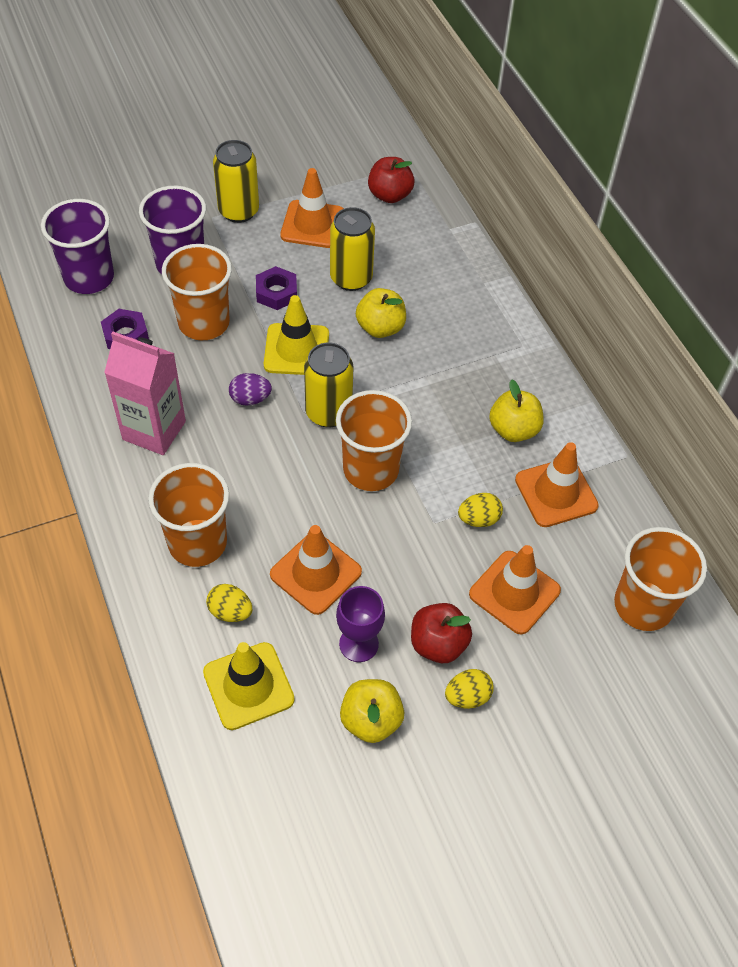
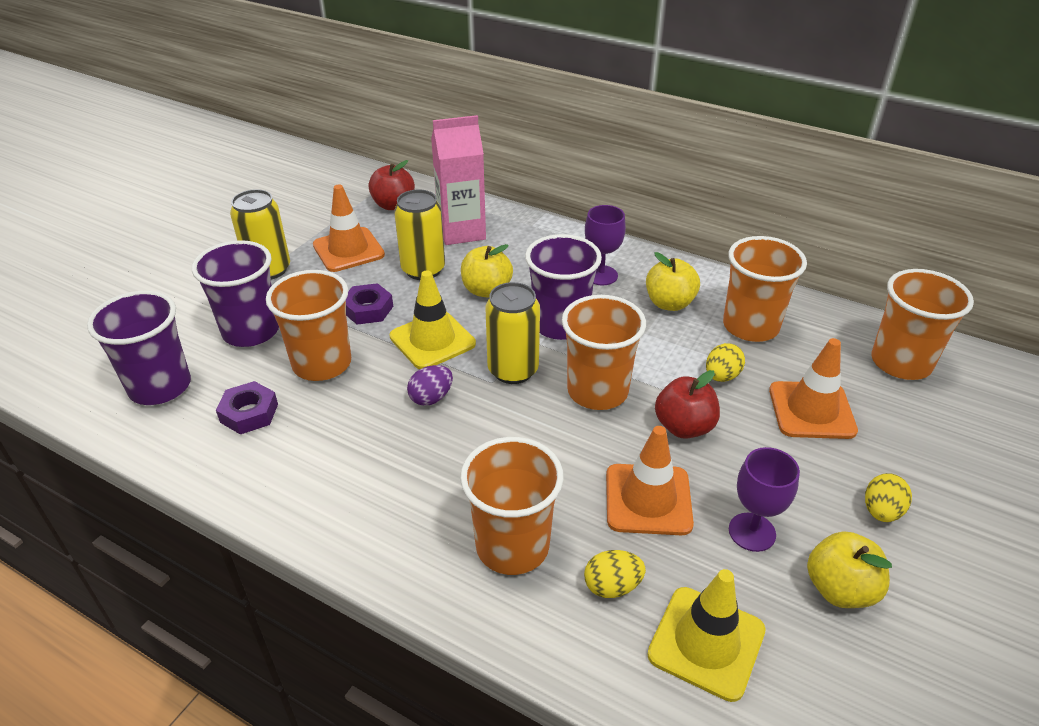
camera: 35 degrees left, 15 degrees down
(154, 430) = (363, 476): pink carton -> pink carton (461, 231)
(404, 395) = (560, 324): none -> purple cup
(438, 644) = (809, 487): red apple -> red apple (684, 427)
(487, 368) = (601, 275): none -> purple goblet
(556, 493) = (750, 326): orange traffic cone -> orange cup

